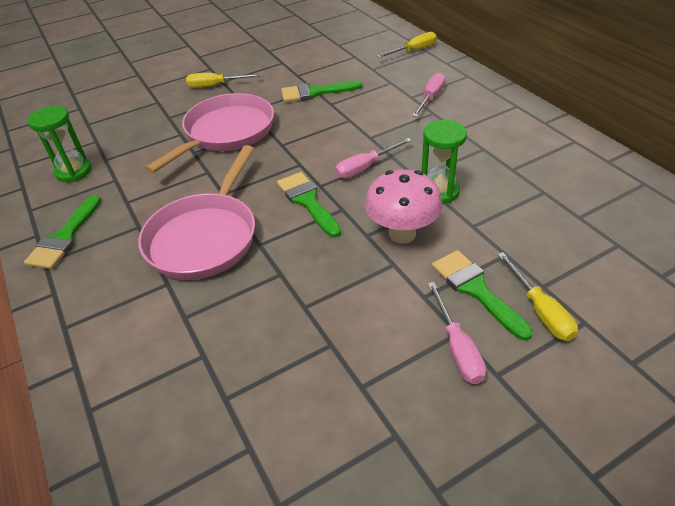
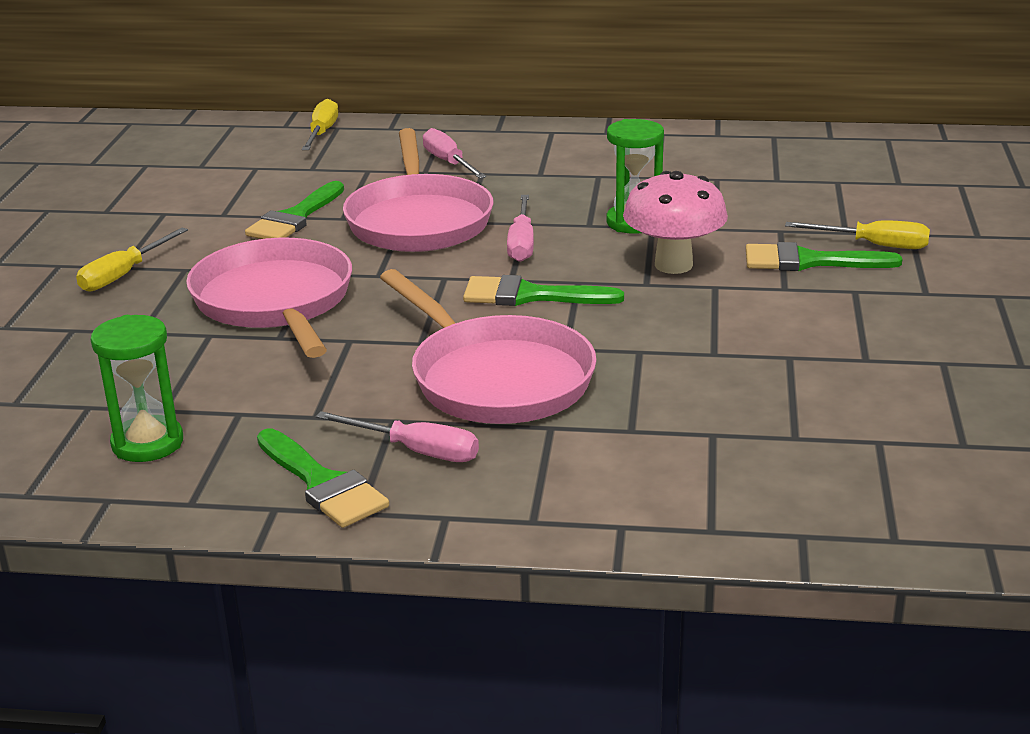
camera: 55 degrees left, 15 degrees down
(353, 124) = (418, 220): none -> pink pan
(457, 348) = (873, 297): pink screwdriver -> pink screwdriver (416, 451)

